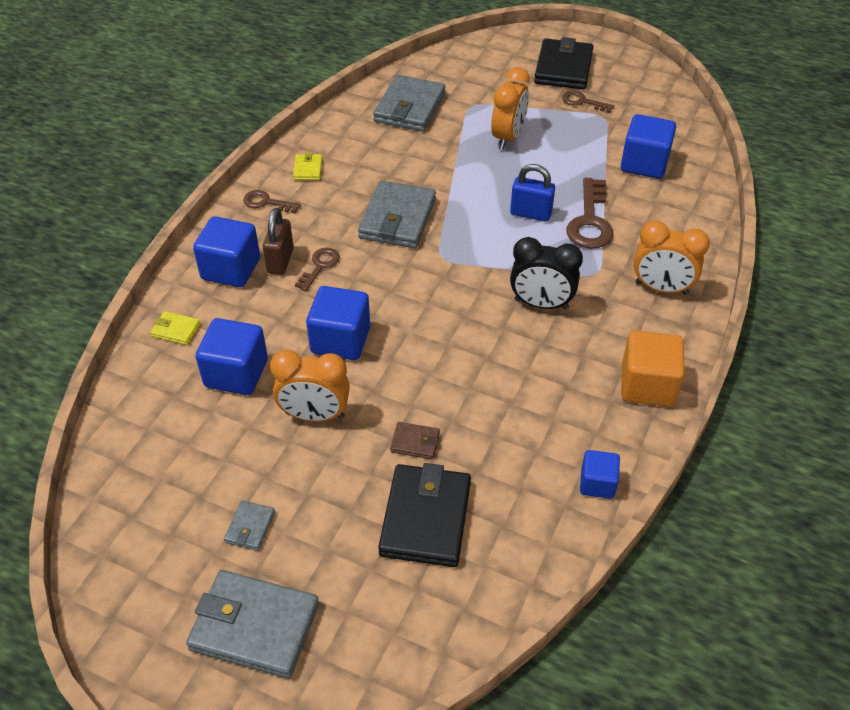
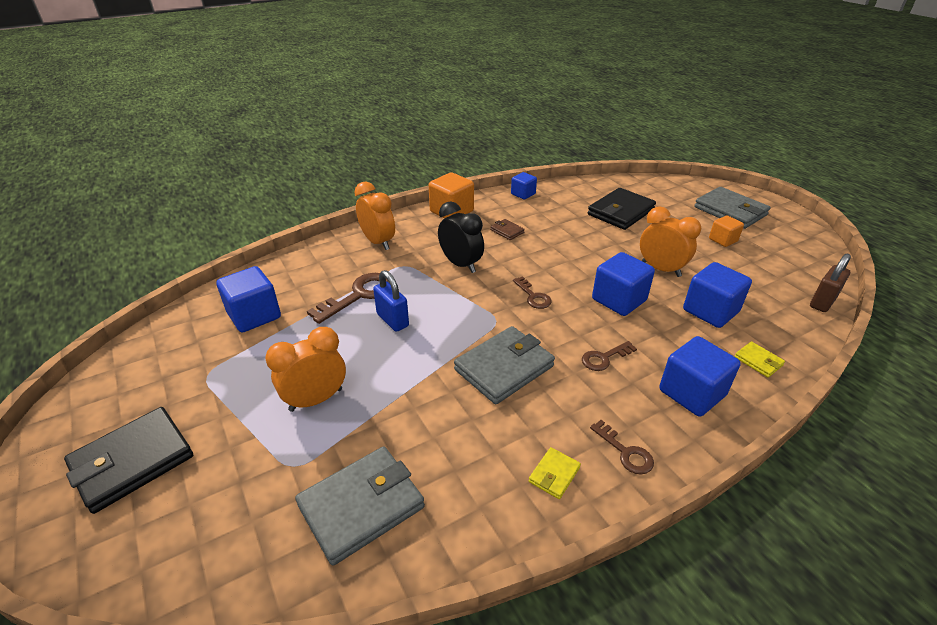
camera: 145 degrees left, 10 degrees down
(250, 527) = (723, 240): grey wallet -> orange cube
(280, 261) = (639, 379): brown padlock -> brown padlock (822, 302)
(415, 442) = (604, 237): brown wallet -> brown wallet (507, 231)
(582, 102) = (193, 402): brown key -> brown key (533, 296)

